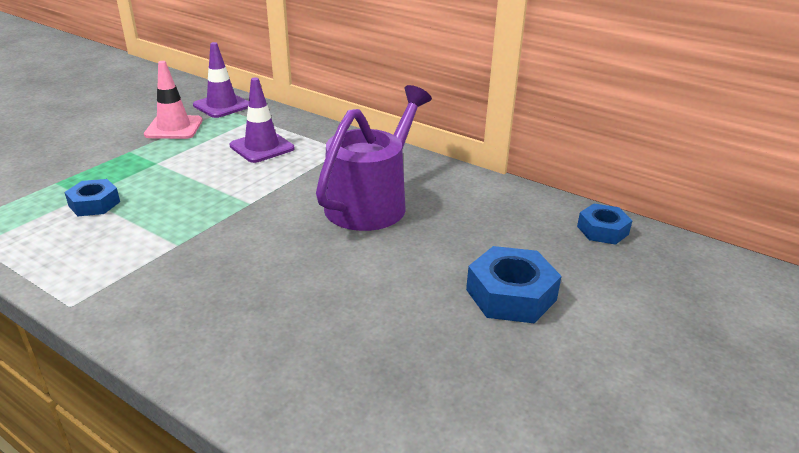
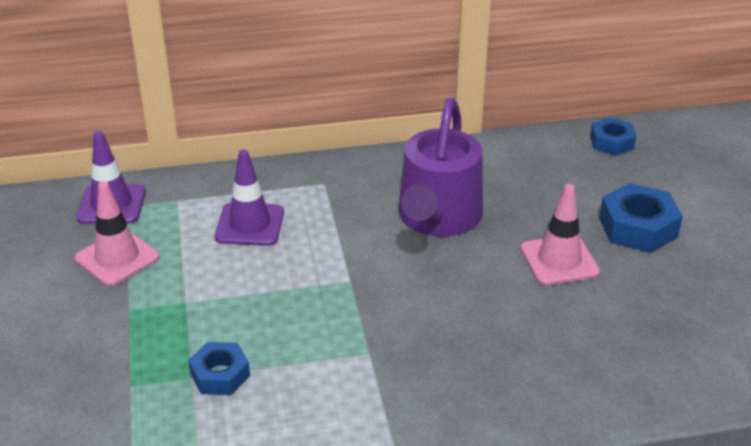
camera: 45 degrees left, 5 degrees up
(371, 202) = (437, 218): purple watering can -> purple watering can turned 150 degrees counterclockwise
(401, 275) = (559, 260): none -> pink traffic cone

